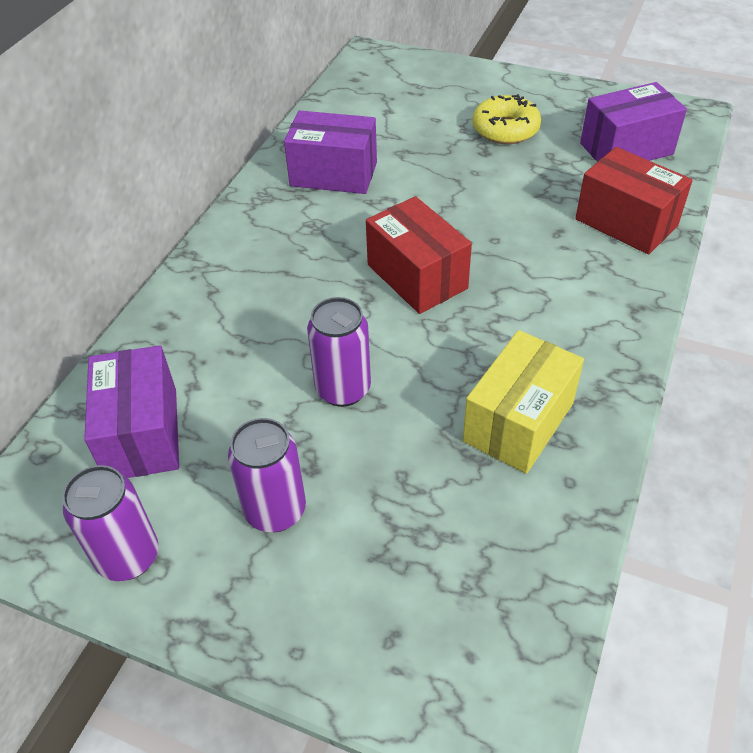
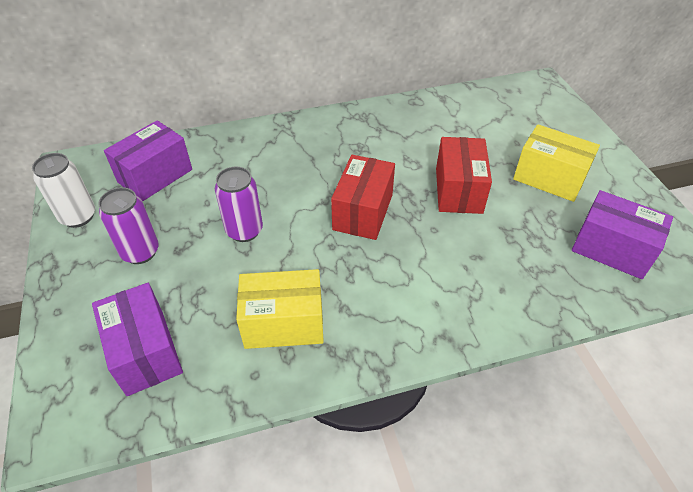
camera: 50 degrees right, 0 degrees up
(128, 557) = (78, 216): purple can -> white can
(333, 174) = (412, 130): purple box -> purple box (145, 352)
(505, 129) = (549, 178): yellow donut -> yellow box
(626, 222) = (529, 288): red box -> red box (458, 190)

